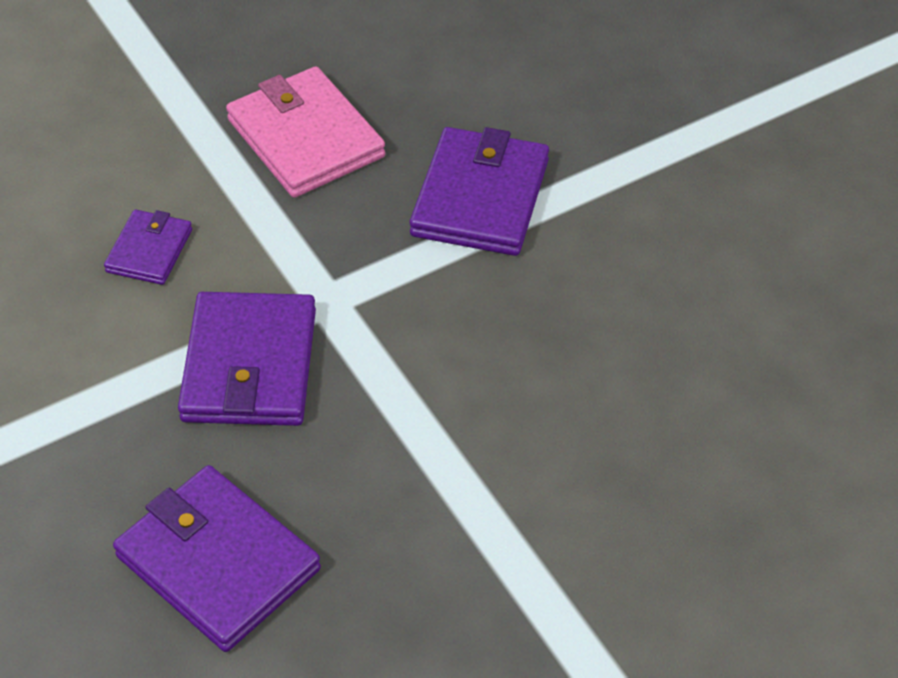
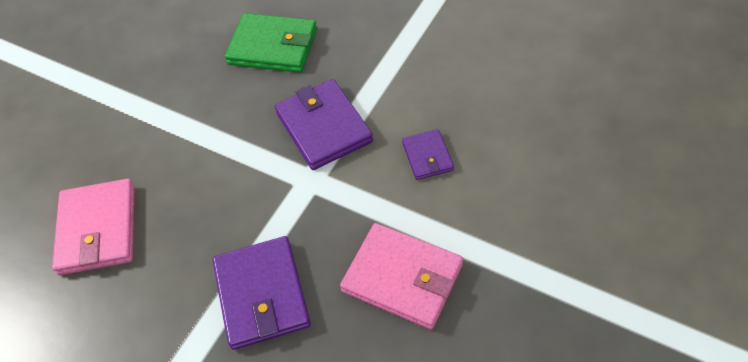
camera: 155 degrees right, 5 degrees up
(218, 563) = (273, 47): purple wallet -> green wallet
(664, 382) = (98, 229): none -> pink wallet

